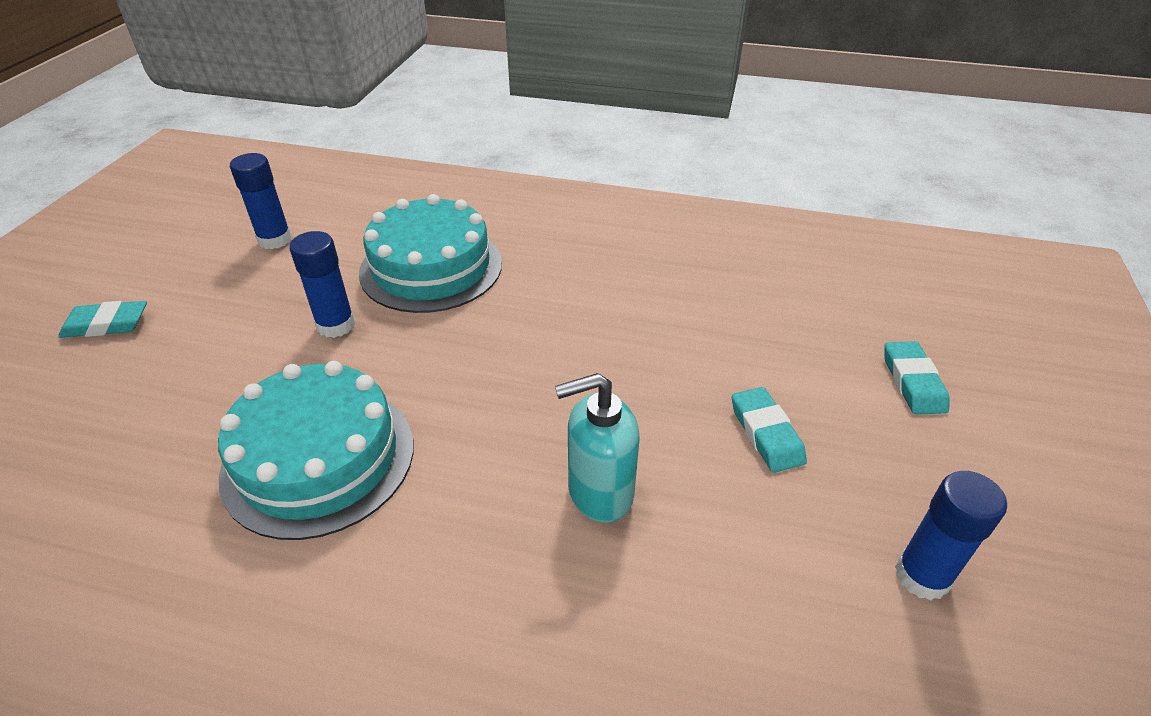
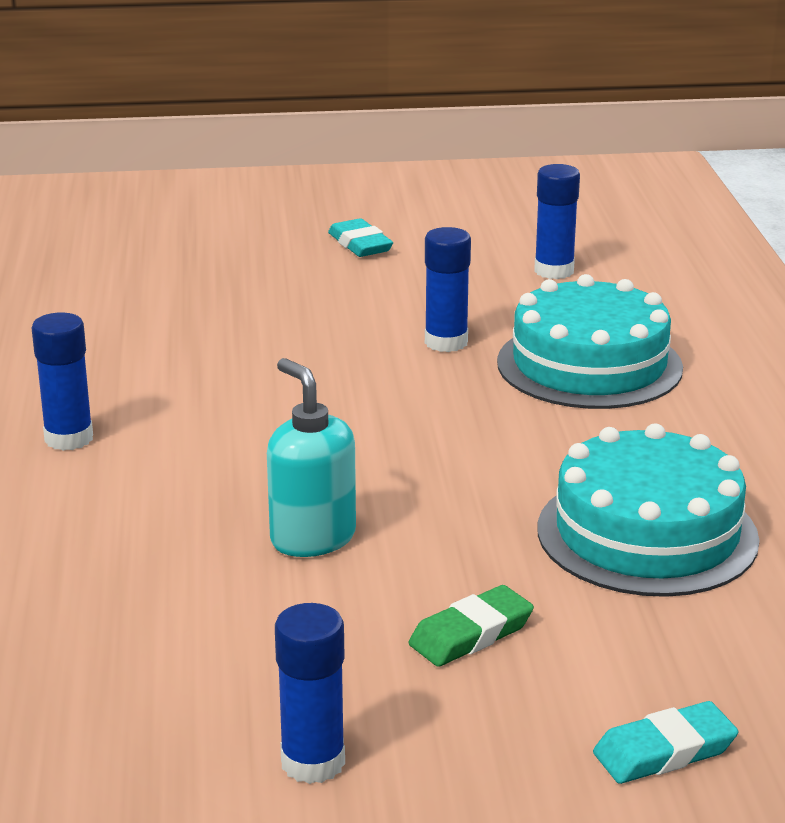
camera: 70 degrees right, 15 degrees down
(298, 660) = (69, 438): none -> blue glue stick
(319, 458) = (266, 387): turquoise cake -> turquoise cake (647, 534)
(766, 433) = (471, 634): turquoise eraser -> green eraser

